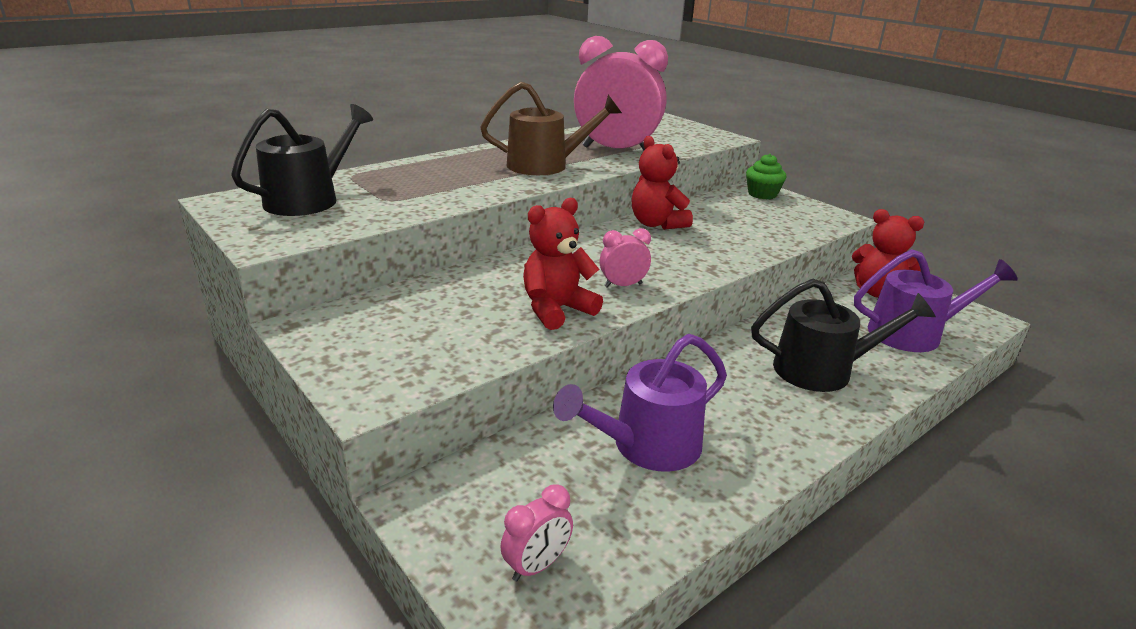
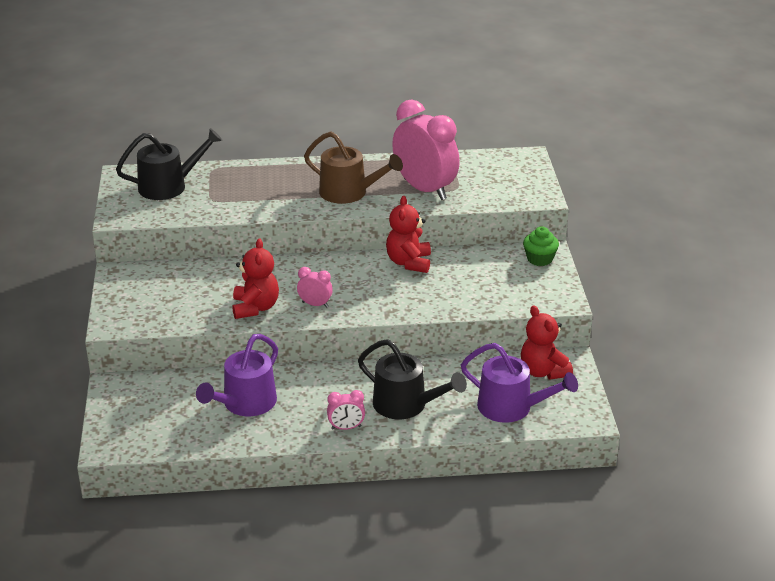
camera: 35 degrees right, 5 degrees up
(537, 565) = (136, 430): pink clock -> pink clock (346, 428)
(557, 310) = (255, 308): red teddy bear -> red teddy bear turned 90 degrees clockwise
(647, 446) = (245, 404): purple watering can -> purple watering can turned 60 degrees counterclockwise

